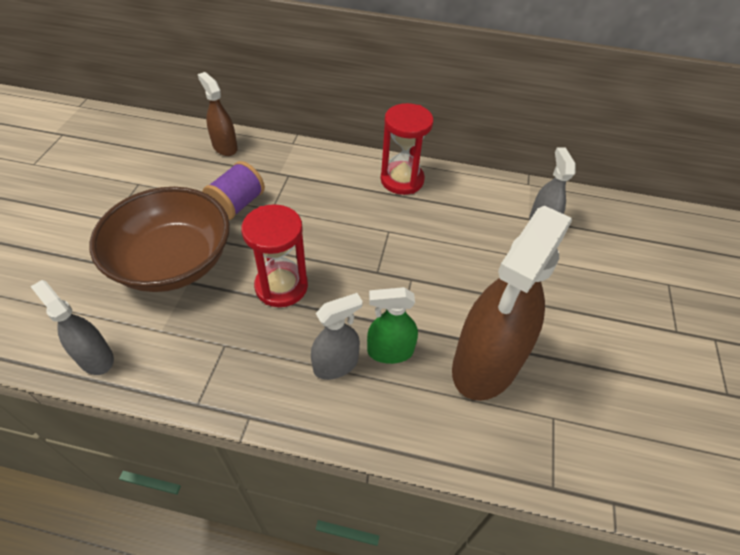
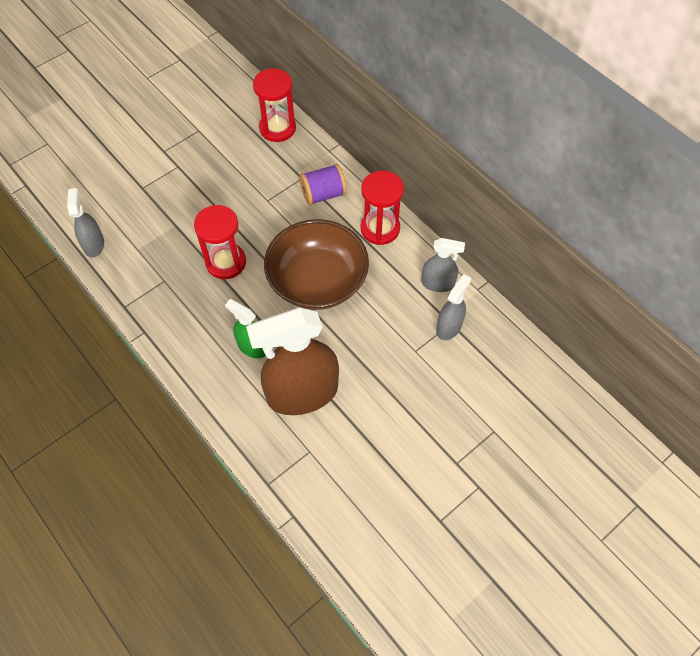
camera: 40 degrees right, 10 degrees up
(173, 262) = (176, 205): brown bowl -> brown bowl (317, 281)
(225, 147) = (277, 128): brown spray bottle -> red hourglass
(237, 204) = (247, 183): purple spool -> purple spool (323, 194)
(336, 364) = (214, 333): grey spray bottle -> grey spray bottle (438, 283)

